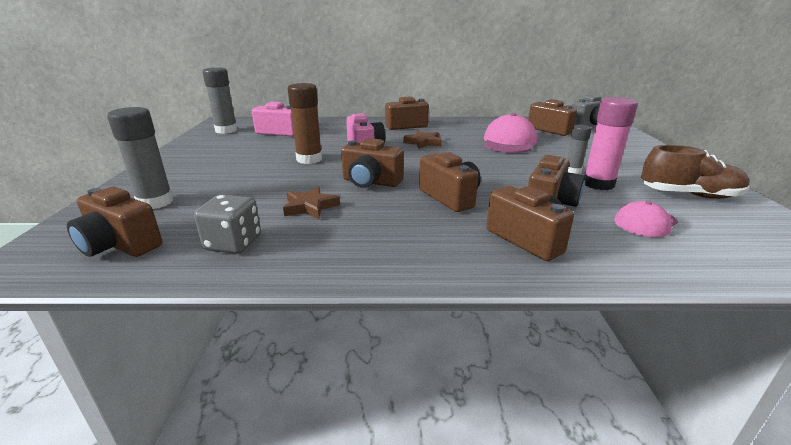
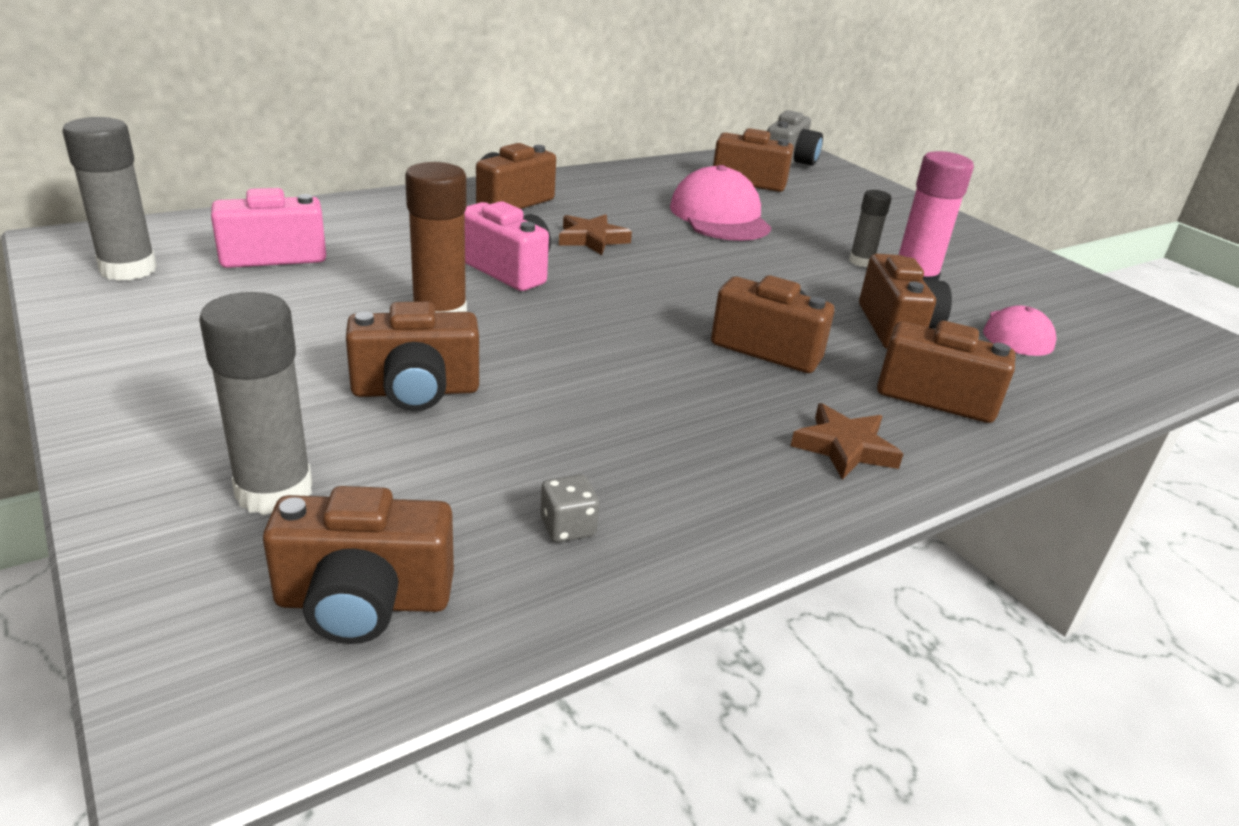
camera: 35 degrees left, 5 degrees up
(233, 243) = (568, 527): grey dice -> grey dice, size x0.58
(310, 207) = (589, 420): brown star -> brown star (844, 447)
(371, 182) = (618, 345): brown camera -> brown camera (416, 391)
(689, 195) = (1018, 279): brown shoe -> none

